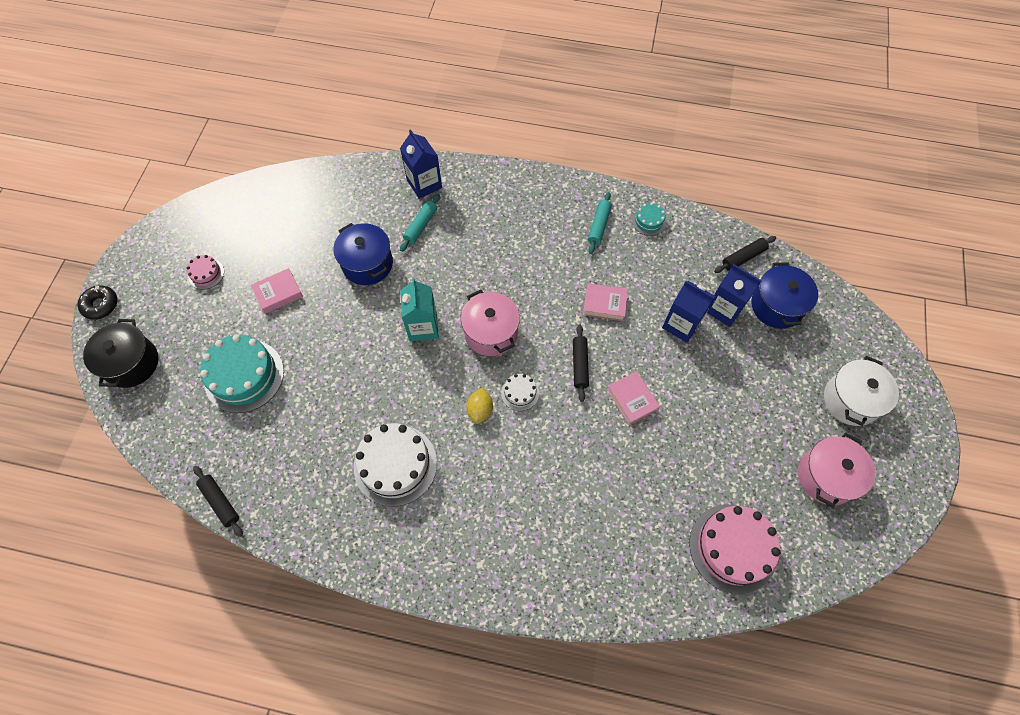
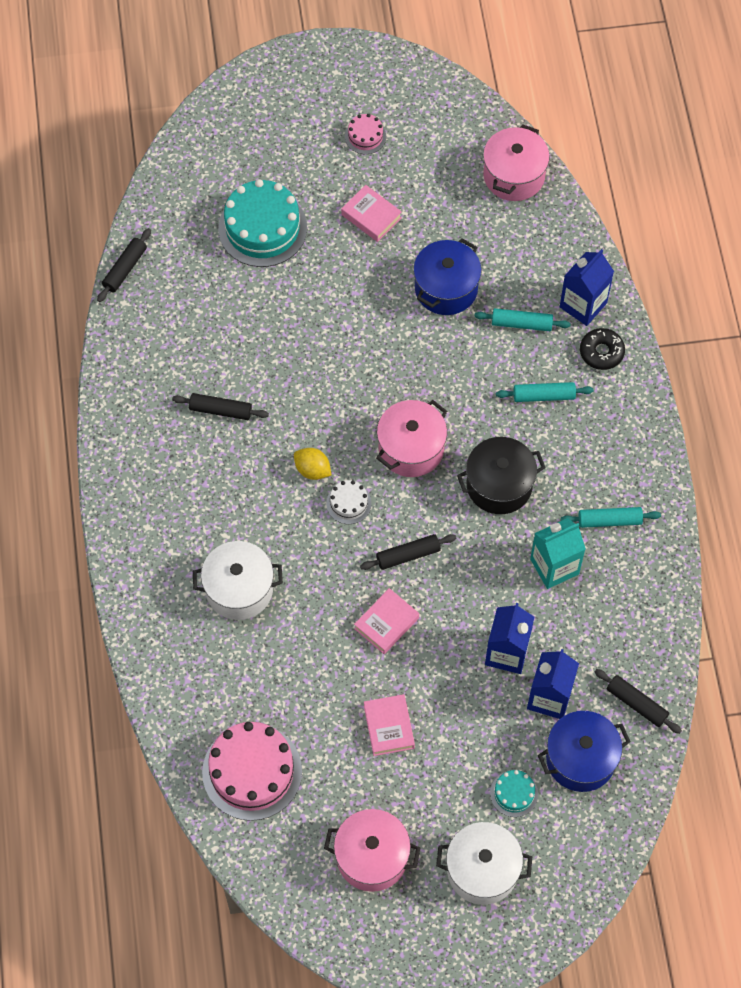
camera: 70 degrees right, 0 degrees up
(101, 305) = (288, 59): black donut -> black donut (601, 352)
(131, 363) = (235, 120): black pot -> black pot (499, 485)
(298, 190) = (514, 176): none -> pink pot
(395, 465) = (220, 410): white cake -> black rolling pin
(423, 327) = (389, 376): turquoise carton -> turquoise carton (554, 566)
(480, 410) = (312, 470): yellow lemon -> yellow lemon turned 45 degrees clockwise
(485, 232) = (544, 396): none -> turquoise rolling pin
(566, 504) = (239, 589): none -> white pot
(604, 304) = (499, 559): pink book -> pink book (389, 727)
(649, 221) = (642, 577): turquoise cake -> turquoise cake (514, 793)

